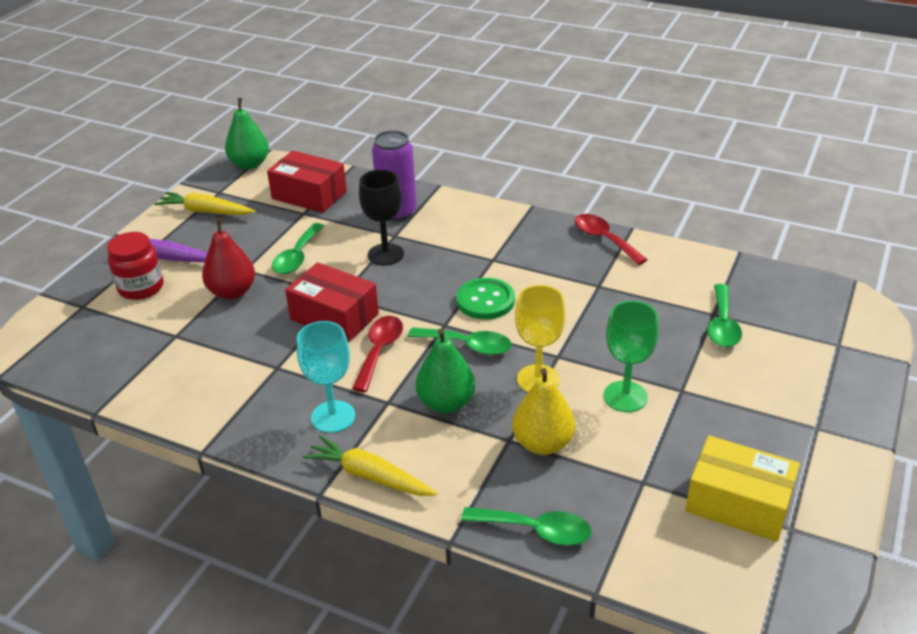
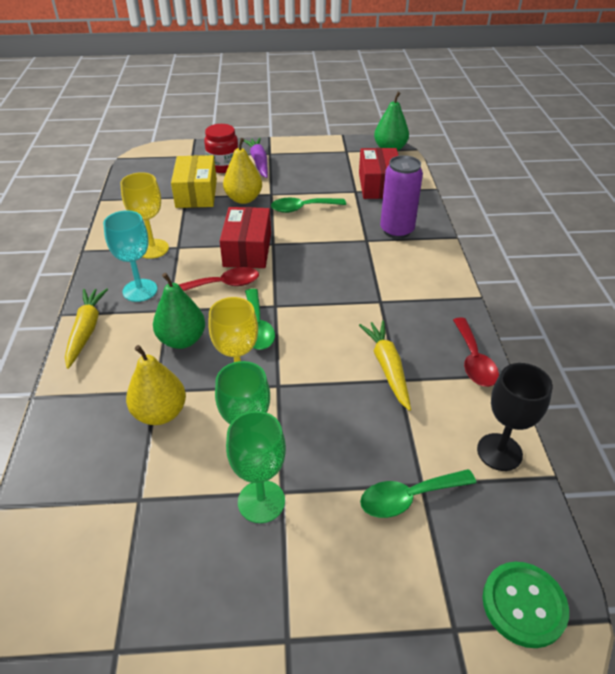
camera: 60 degrees right, 5 degrees up
(205, 211) = (320, 155): yellow carrot -> yellow carrot (387, 367)
(232, 292) = (243, 199): red pear -> yellow pear
(260, 388) = (152, 249): none -> yellow goblet
(385, 254) = (339, 245): black goblet -> black goblet (499, 452)
(485, 301) = (321, 316): green button -> green button (523, 605)
(536, 530) = (56, 443): green spoon -> none
(604, 239) = (473, 360): red spoon -> red spoon turned 150 degrees clockwise
(685, 405) = (261, 501): none -> green goblet
(738, 503) = (136, 590): yellow box -> yellow box (196, 193)

